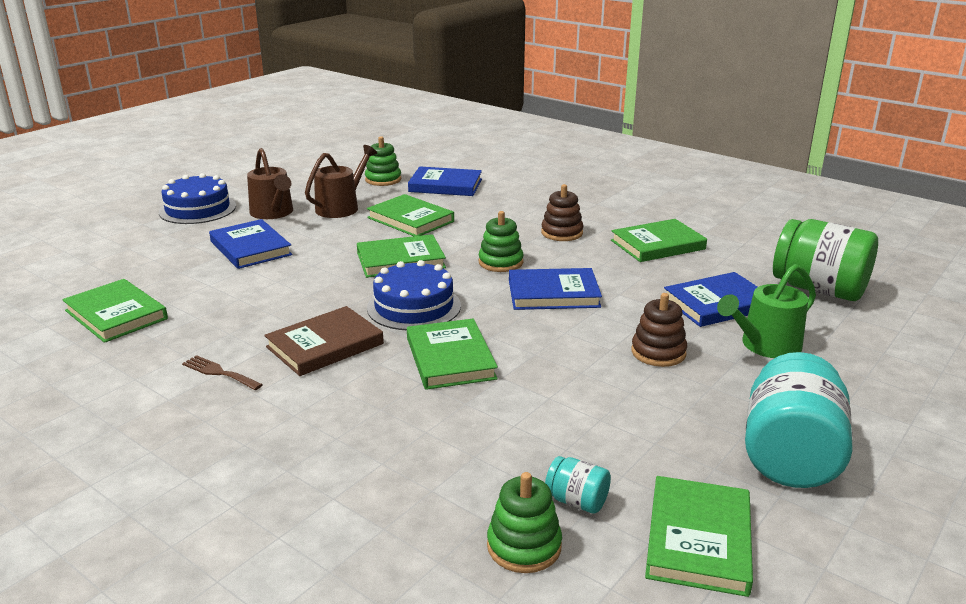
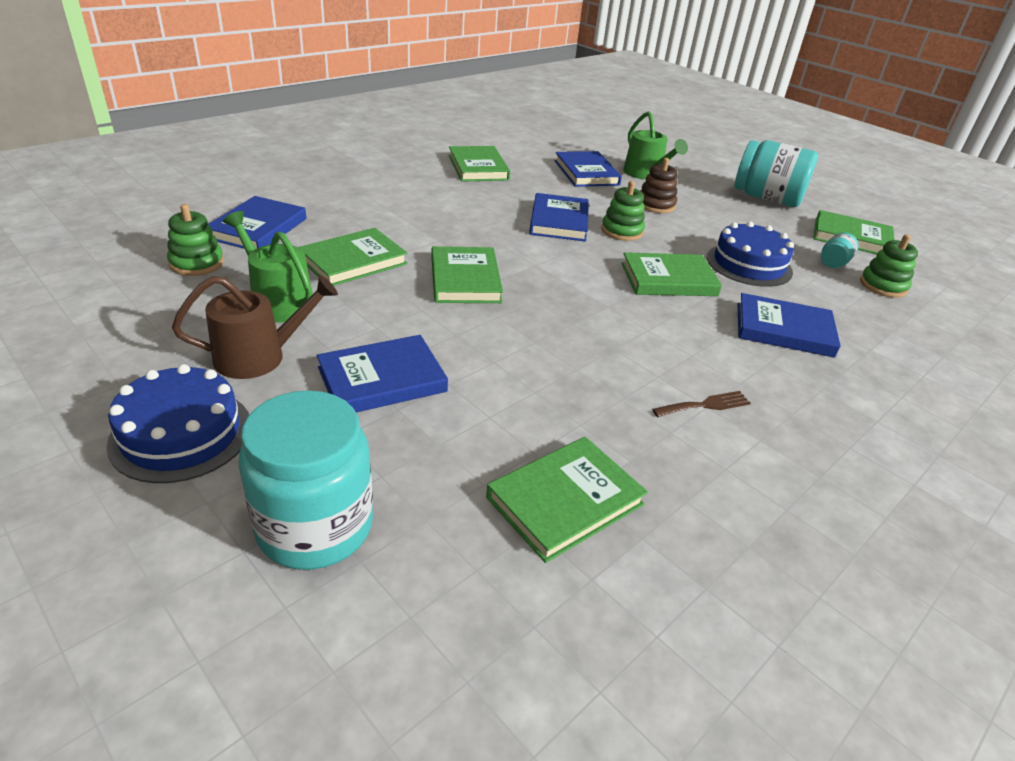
camera: 85 degrees left, 10 degrees up
(116, 249) = (315, 527): none -> turquoise jar
(219, 372) = (705, 405): brown fork -> brown fork turned 150 degrees counterclockwise
(325, 345) = (648, 338): brown book -> none
(341, 207) = (278, 301): brown watering can -> green watering can
(362, 431) = (784, 330): none -> blue book
(414, 307) = (573, 284): blue cake -> blue cake (749, 264)
(500, 262) = (489, 232): green stacking toy -> green stacking toy (622, 231)
(562, 233) = (434, 196): brown stacking toy -> none
(819, 289) = (569, 142): green jar -> none

